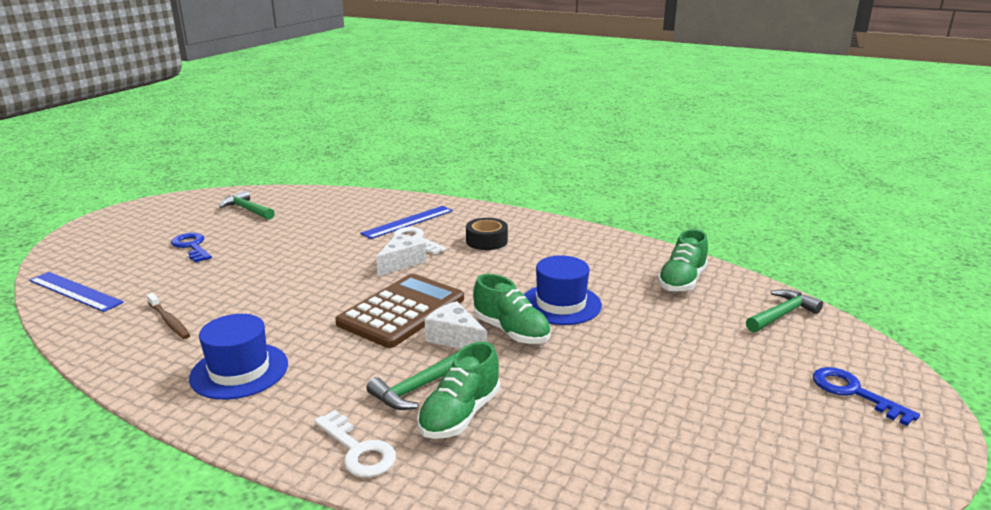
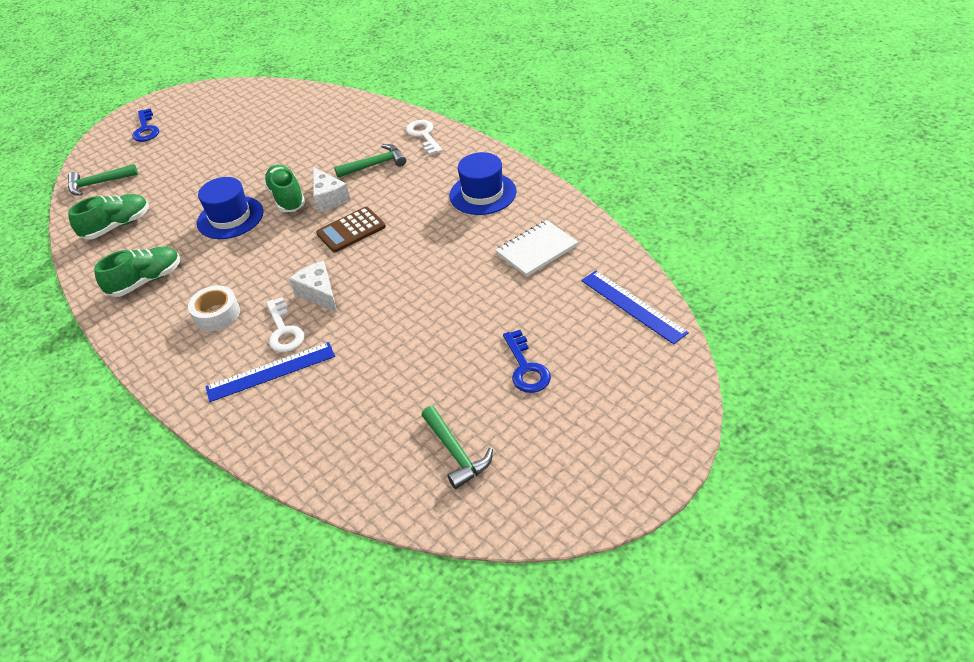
camera: 155 degrees left, 20 degrees up
(169, 321) = (537, 250): brown toothbrush -> white notebook
(401, 263) = (319, 293): white cheese -> white cheese turned 90 degrees clockwise
(402, 311) = (351, 230): brown calculator -> brown calculator, size x0.62
(460, 415) = (361, 146): green shoe -> green shoe (146, 281)
(486, 241) = (217, 314): black tape -> white tape

